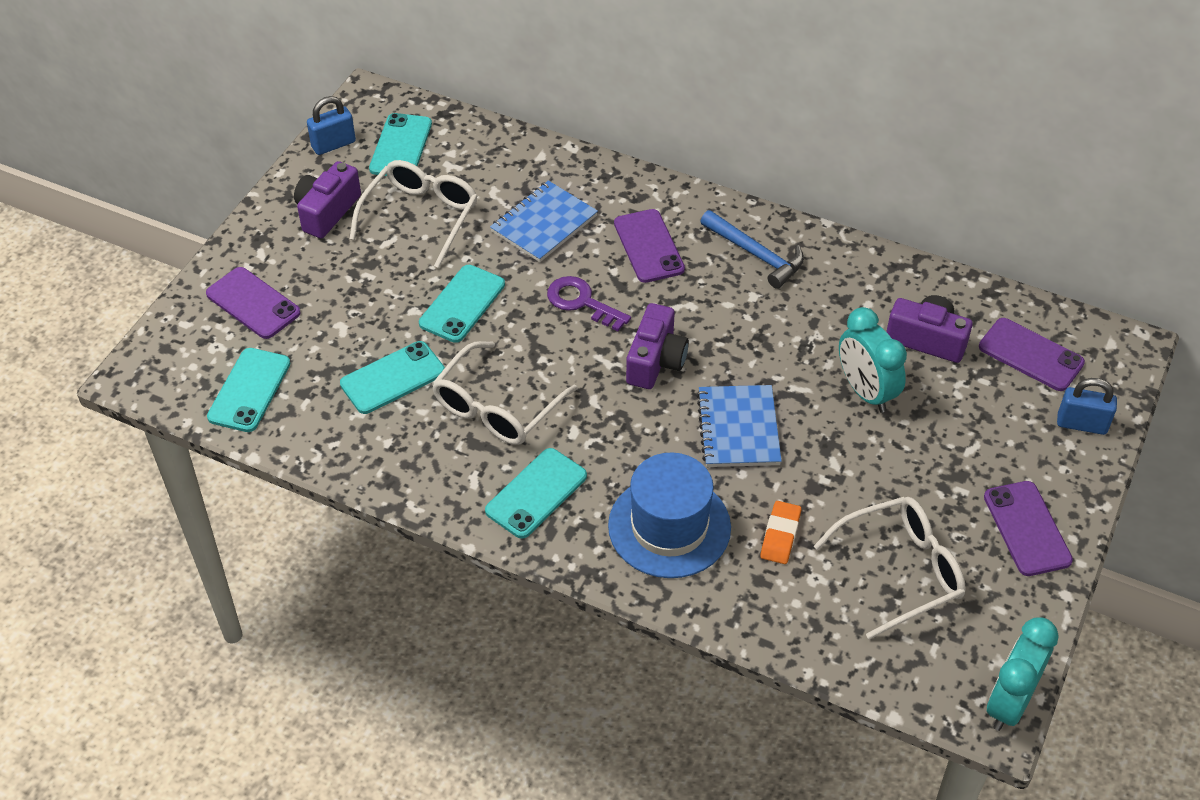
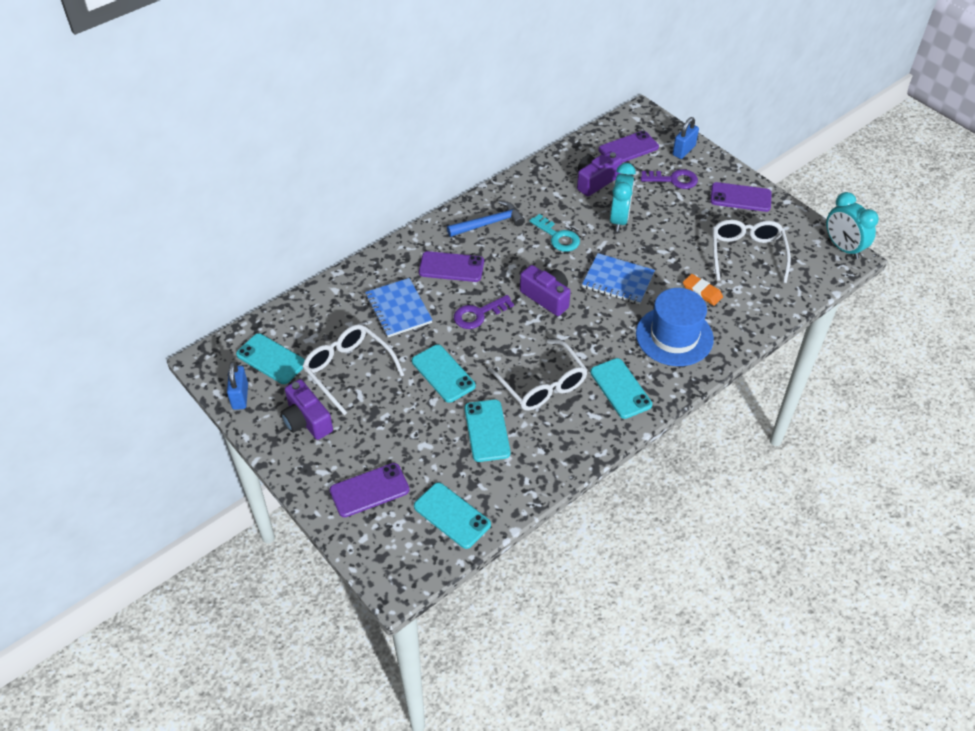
camera: 65 degrees left, 0 degrees up
(780, 334) = (558, 237): none -> turquoise key
(865, 391) = (619, 219): turquoise clock -> turquoise clock turned 75 degrees counterclockwise
(1002, 431) = (673, 180): none -> purple key

